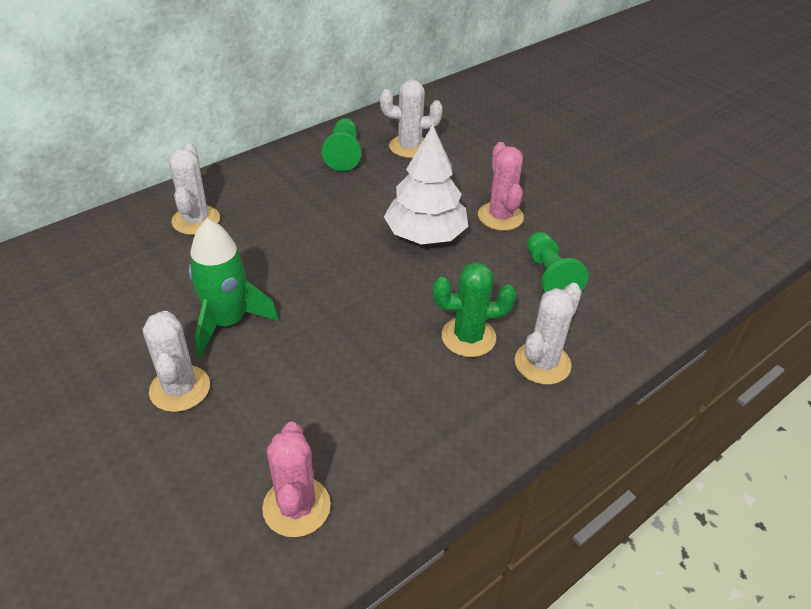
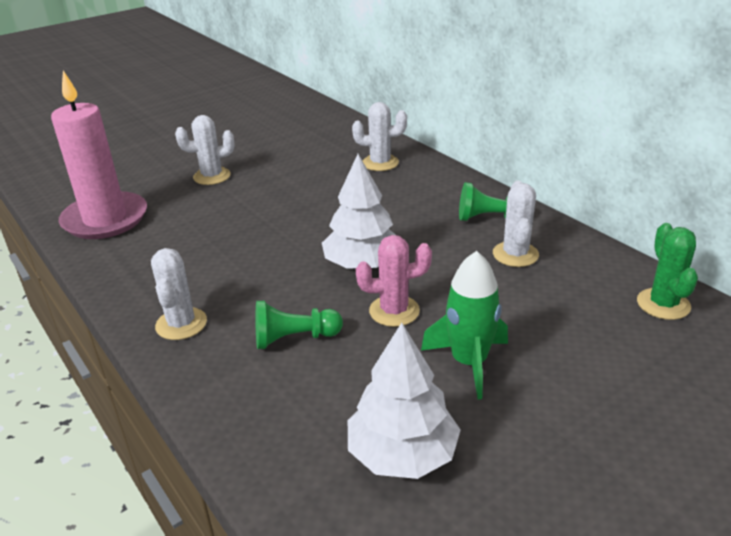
camera: 95 degrees right, 10 degrees down
(228, 322) = (267, 185): green rocket -> green rocket (469, 362)
(296, 507) = (105, 219): pink cactus -> pink candle
(468, 337) = (224, 285): green cactus -> green cactus (663, 304)
(542, 363) = (181, 324): white cactus -> white cactus turned 45 degrees clockwise
(662, 217) = (402, 453): none -> white tree

